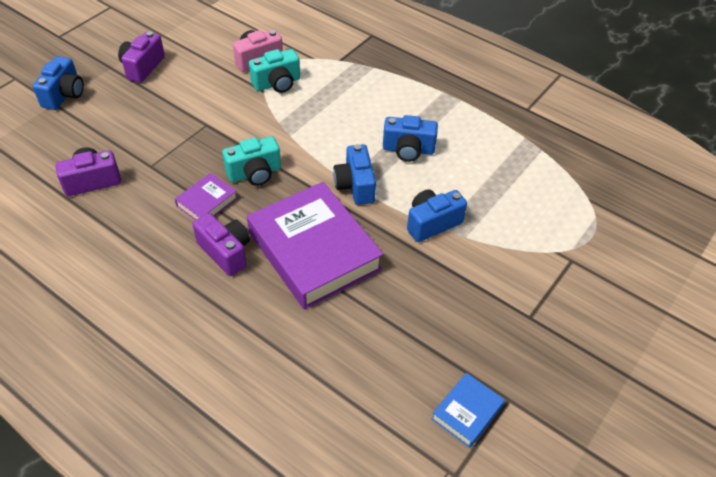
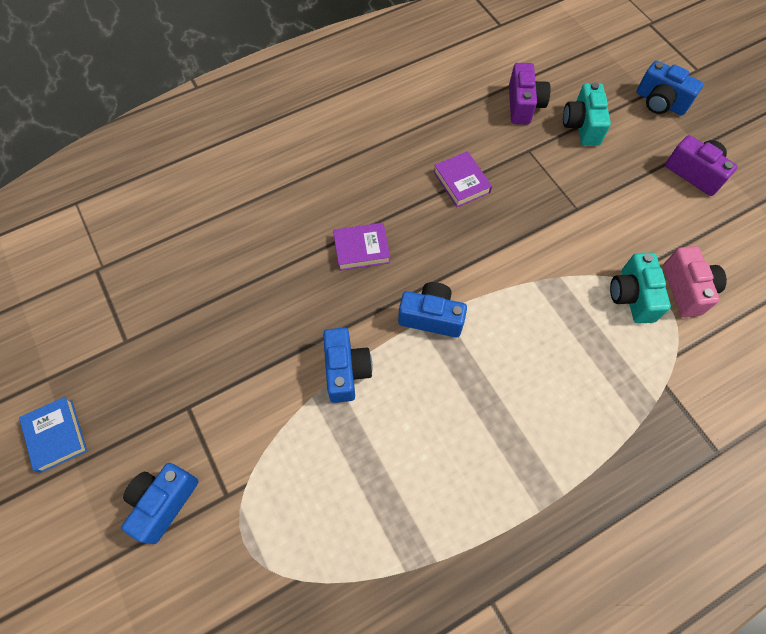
camera: 115 degrees right, 15 degrees up
(225, 252) = (393, 181): purple camera -> none
(255, 173) = (486, 231): turquoise camera -> turquoise camera (582, 125)
(314, 251) = (361, 249): purple book -> purple book, size x0.45
(408, 150) = (466, 397): blue camera -> blue camera (164, 502)
(467, 412) = (136, 302): blue book -> blue book (56, 435)

